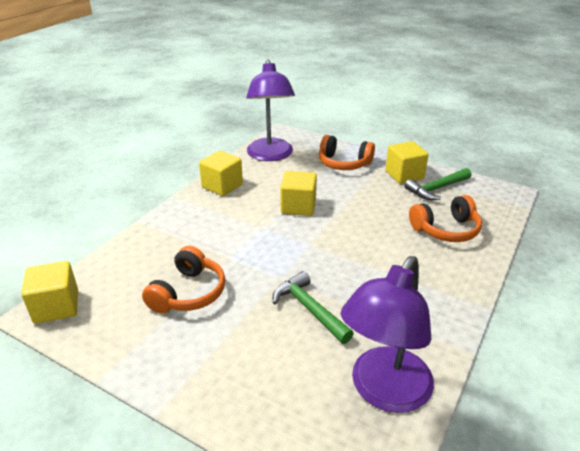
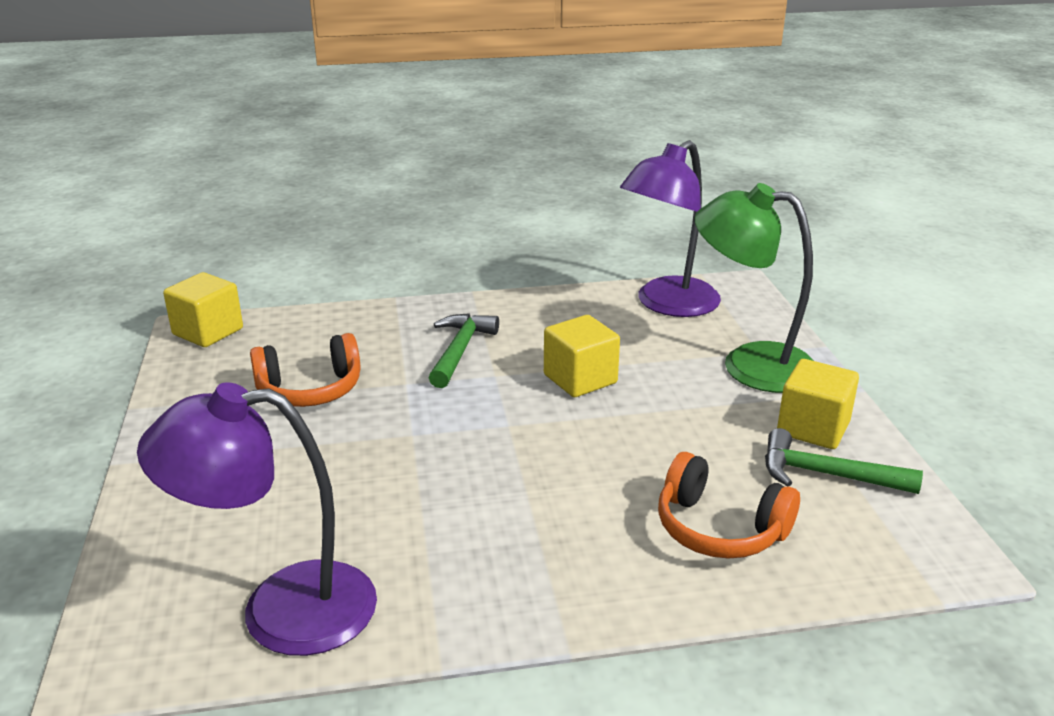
camera: 50 degrees right, 5 degrees down
(222, 186) = (541, 309): yellow cube -> none
(309, 309) = (375, 484): green hammer -> green hammer (459, 351)
(344, 163) = (750, 364): orange headphones -> green lamp

